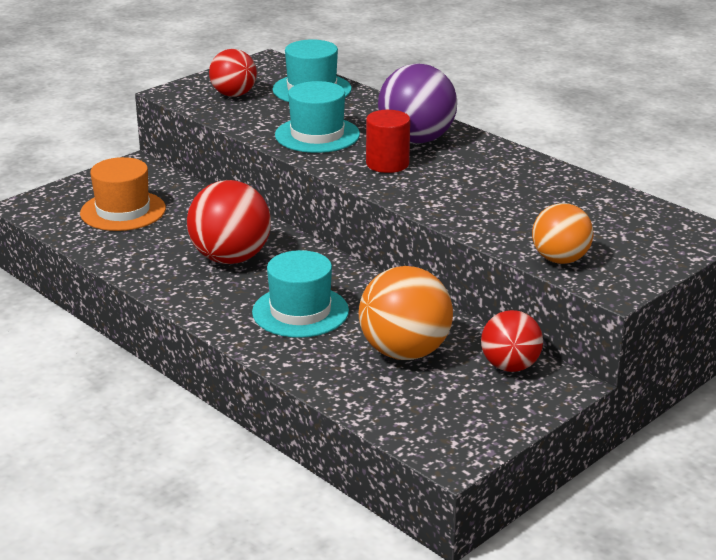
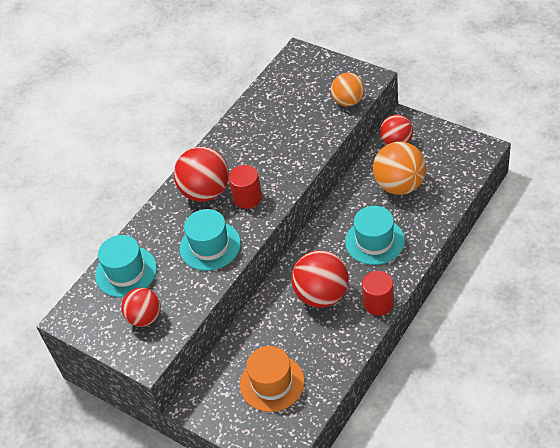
camera: 95 degrees left, 20 degrees up
(184, 297) = (378, 303): none -> red cylinder
(416, 140) = (206, 192): purple ball -> red ball

